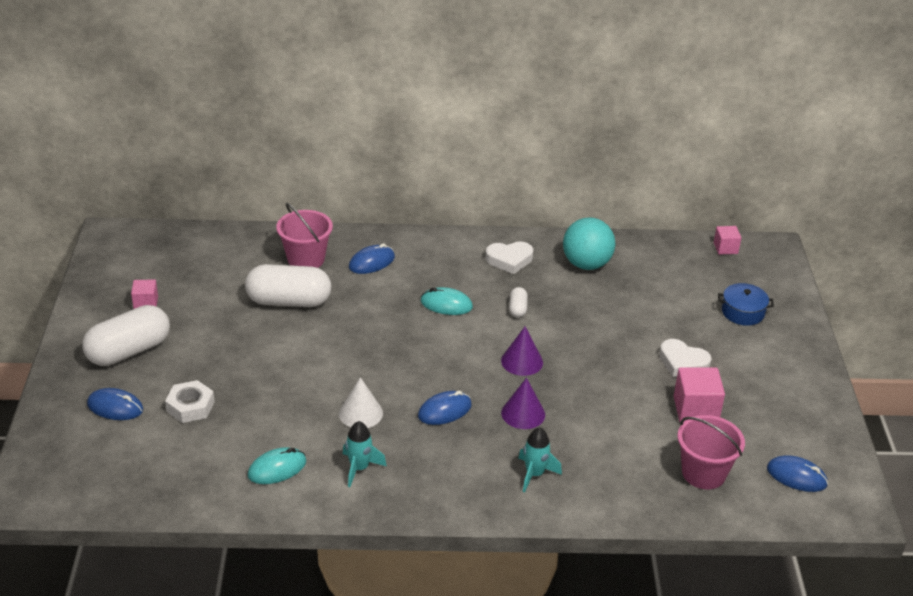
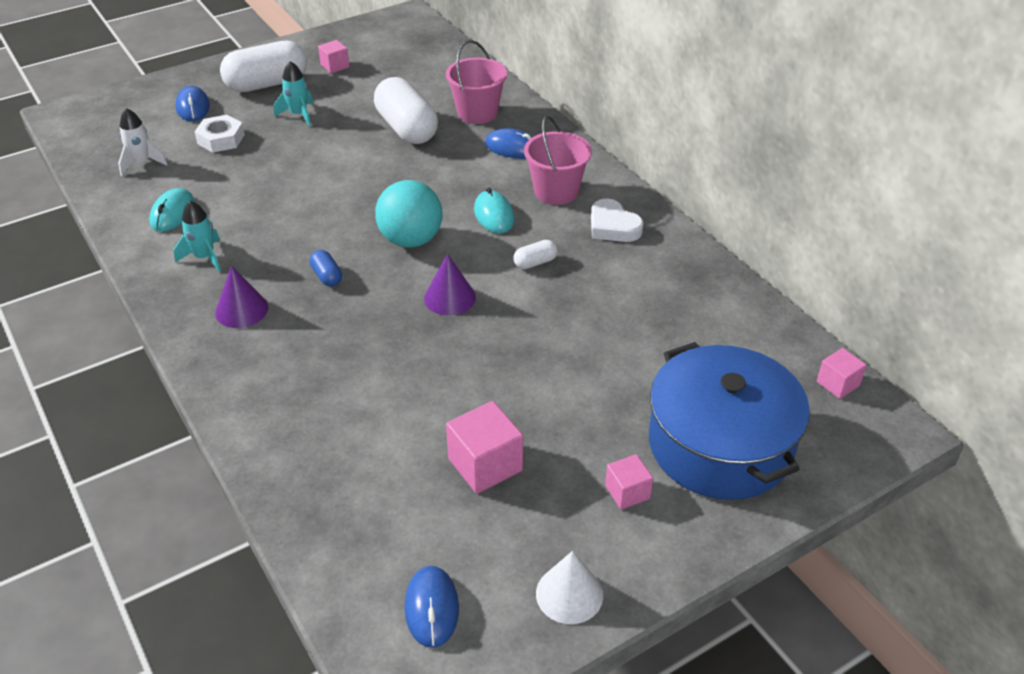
camera: 60 degrees right, 5 degrees up
(129, 351) = (267, 84): white capsule -> white capsule turned 45 degrees counterclockwise
(177, 466) = (142, 163): none -> white rocket
(277, 468) = (172, 213): turquoise mouse -> turquoise mouse turned 75 degrees clockwise
(360, 413) = (282, 228): white cone -> white cone (569, 594)
(444, 411) = (327, 276): blue mouse -> blue capsule
(523, 413) = (365, 329): purple cone -> purple cone (241, 310)
(534, 474) = (274, 373): turquoise rocket -> turquoise rocket (298, 115)
(586, 264) = (668, 282): turquoise ball -> turquoise ball (411, 240)
(682, 362) = (564, 423): white heart -> none
(703, 473) = (373, 511): pink bucket -> pink bucket (556, 191)
(742, 312) = (720, 445): blue pot -> blue pot, size x2.24
(756, 363) = (627, 492): none -> pink cube

